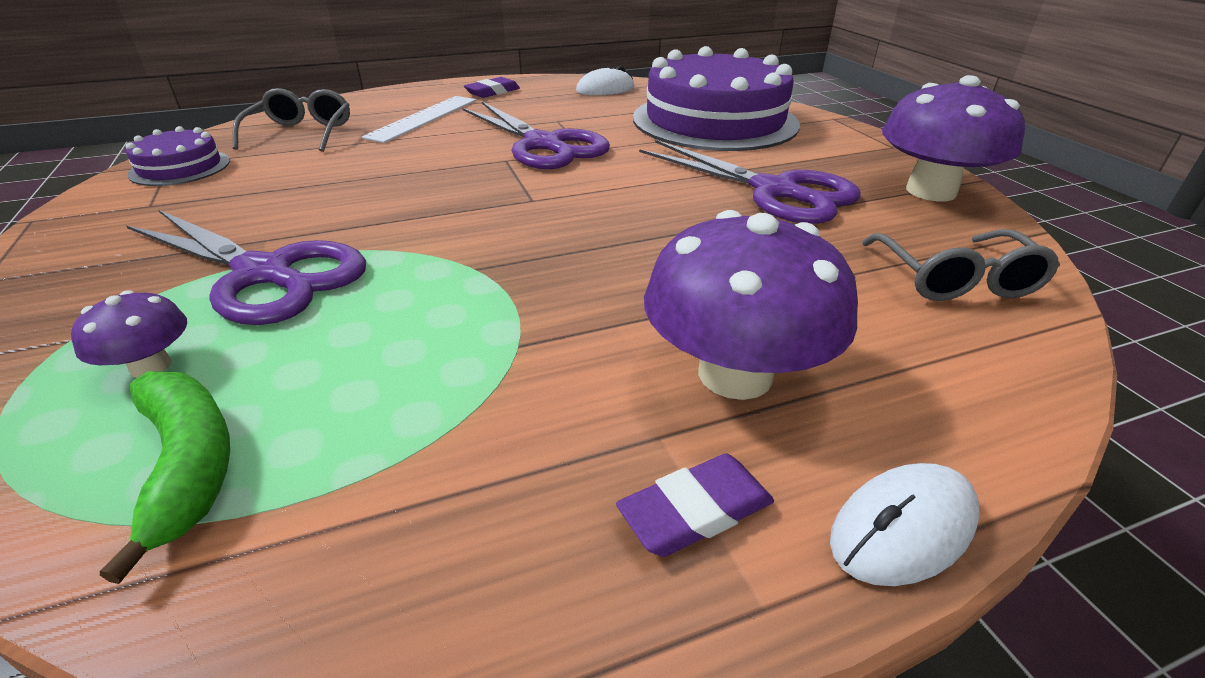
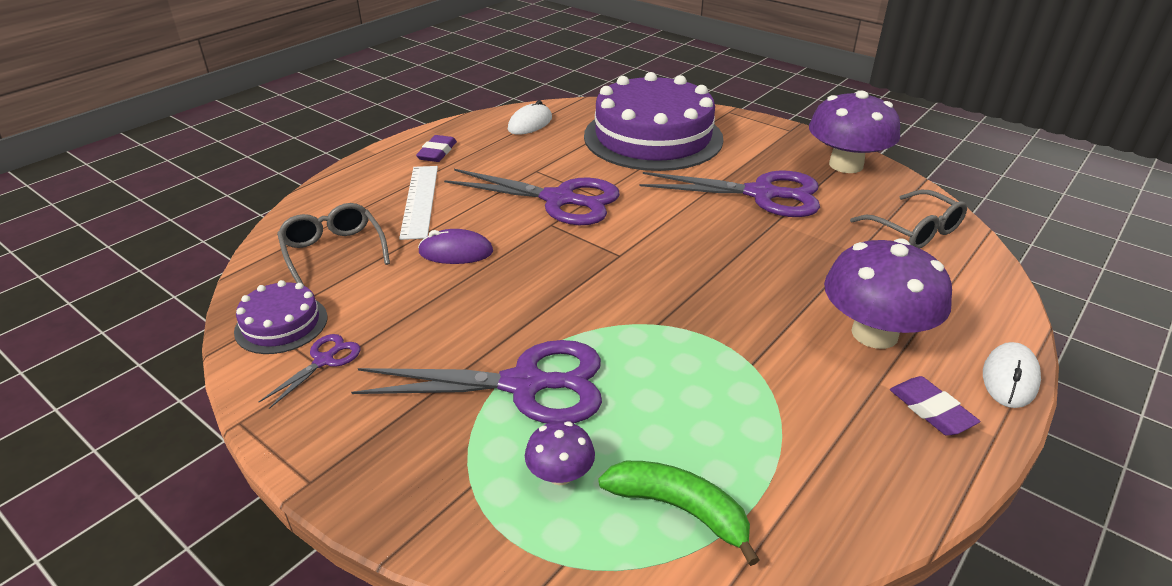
camera: 30 degrees left, 0 degrees up
(159, 200) = (324, 360): none -> purple scissors
(389, 158) = (456, 252): none -> purple mouse
(695, 510) = (931, 410): purple eraser -> purple eraser turned 60 degrees counterclockwise

